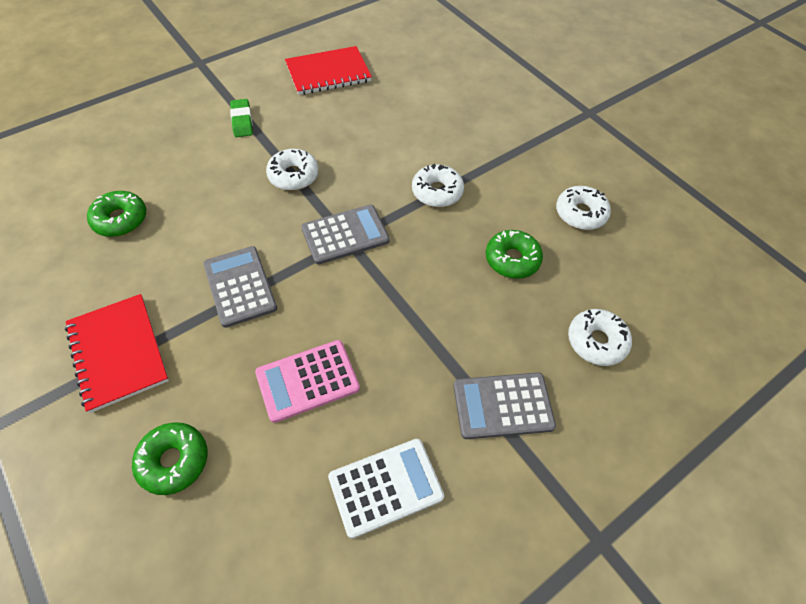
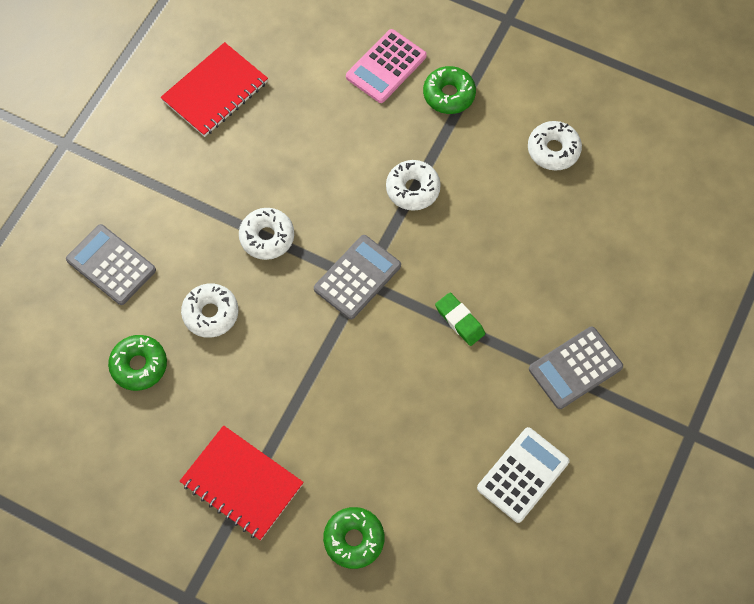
camera: 25 degrees left, 10 degrees up
(240, 286) = (299, 374): grey calculator -> grey calculator (111, 265)
(242, 121) = (169, 197): green eraser -> green eraser (459, 320)
(307, 380) = (413, 426): pink calculator -> pink calculator (386, 66)
(512, 259) = (517, 229): green donut -> green donut (449, 94)
(596, 341) = (622, 275): white donut -> white donut (211, 313)

